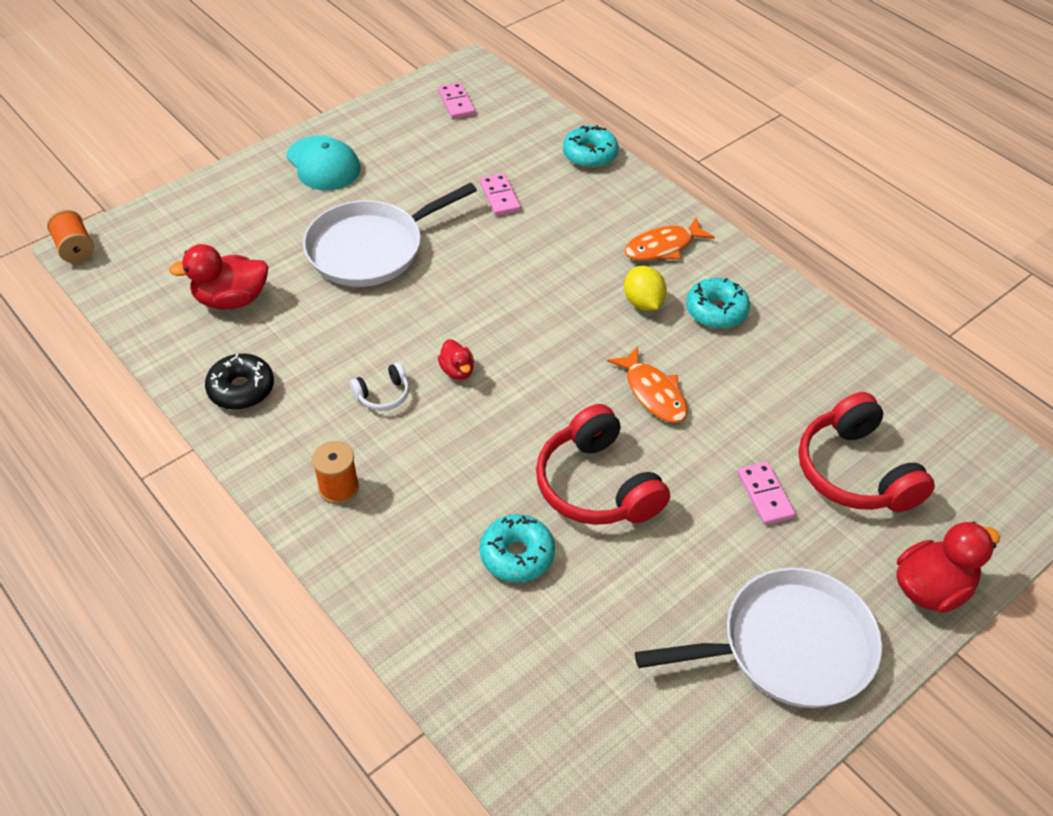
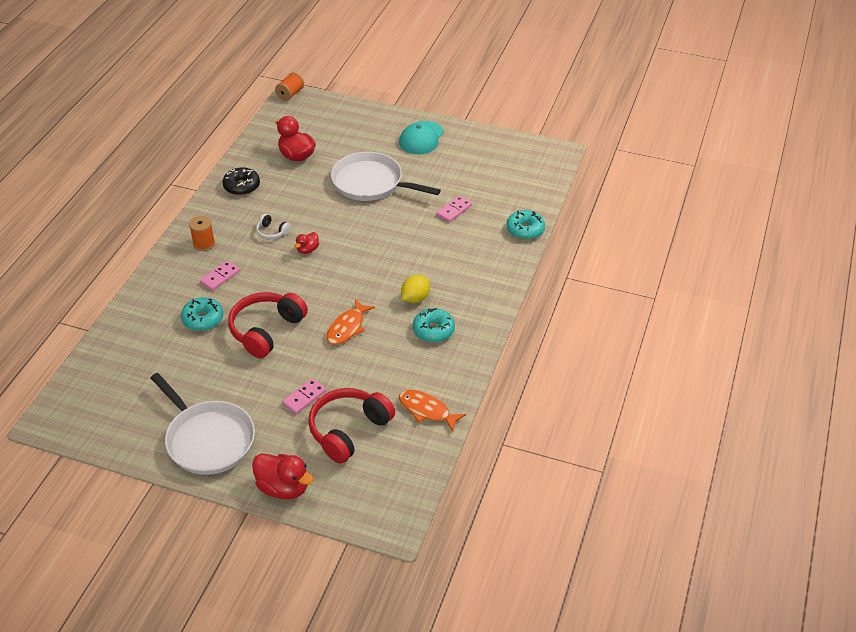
camera: 60 degrees right, 5 degrees down
(456, 103) = (520, 161): pink domino -> pink domino (220, 277)
(663, 247) = (469, 289): orange fish -> orange fish (427, 410)

